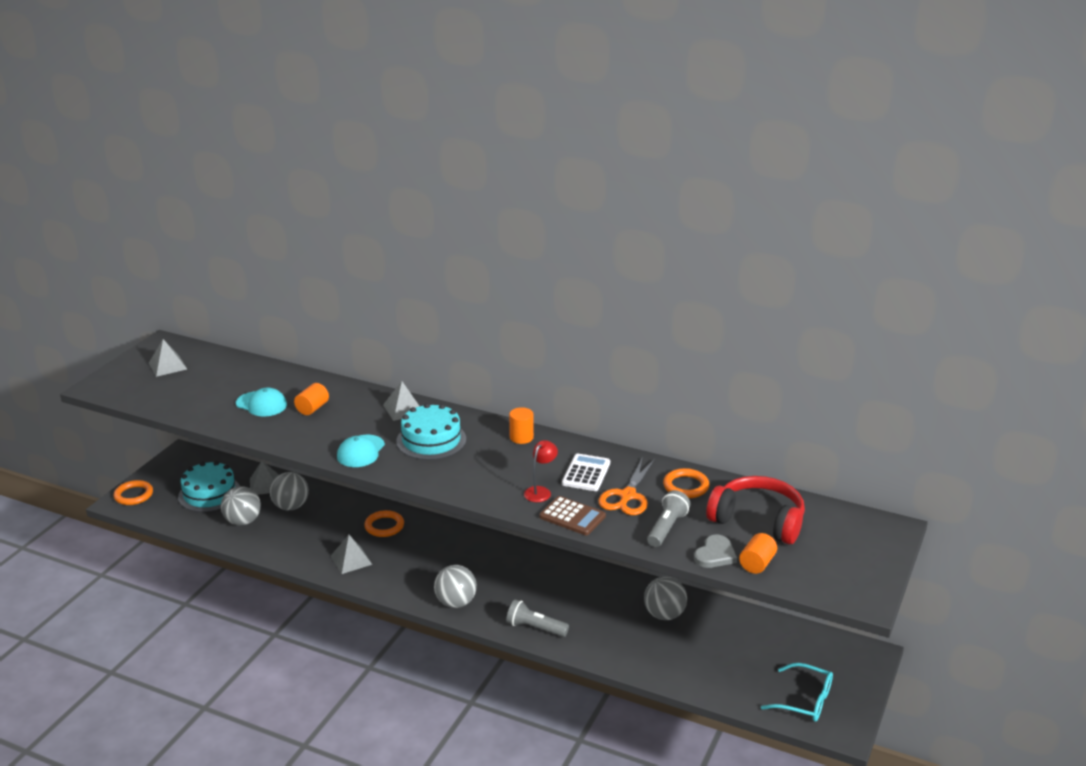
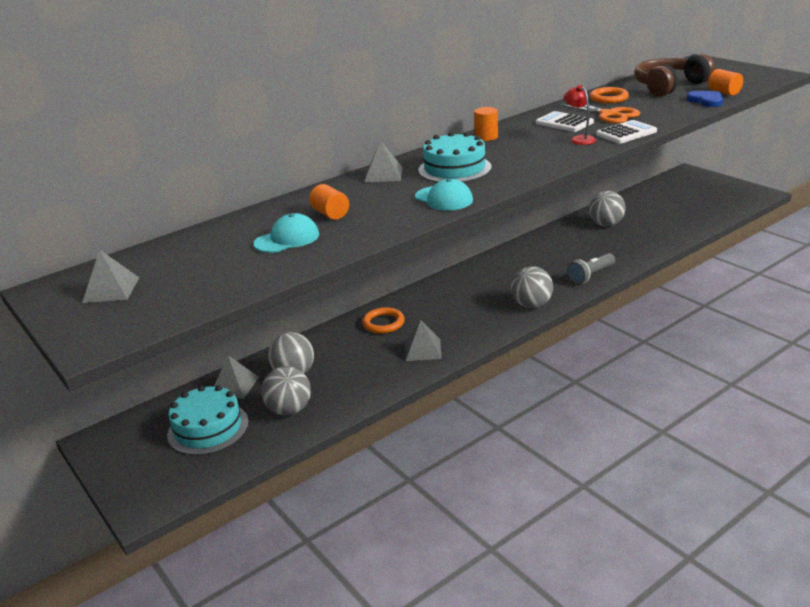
camera: 60 degrees left, 0 degrees up
(133, 495) = (141, 493): orange ring -> none
(572, 516) = (626, 133): brown calculator -> white calculator
(667, 528) = (662, 109): grey flashlight -> none
(715, 554) = (706, 101): grey heart -> blue heart
(758, 520) = (669, 86): red headphones -> brown headphones
(805, 701) = (726, 198): turquoise glasses -> none

